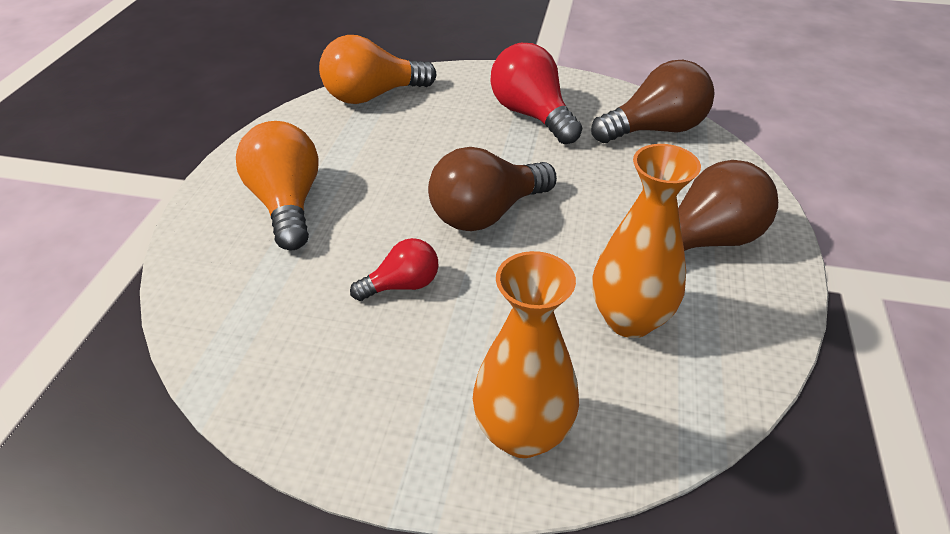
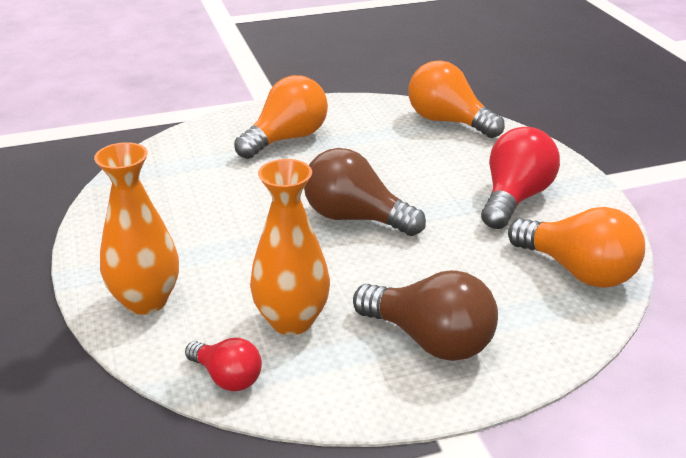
camera: 60 degrees right, 10 degrees down
(402, 285) = (245, 209): red light bulb -> red light bulb (227, 377)
(655, 129) = (578, 271): brown light bulb -> orange light bulb

